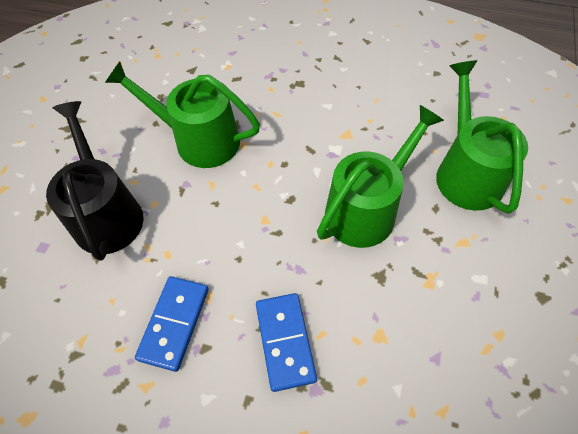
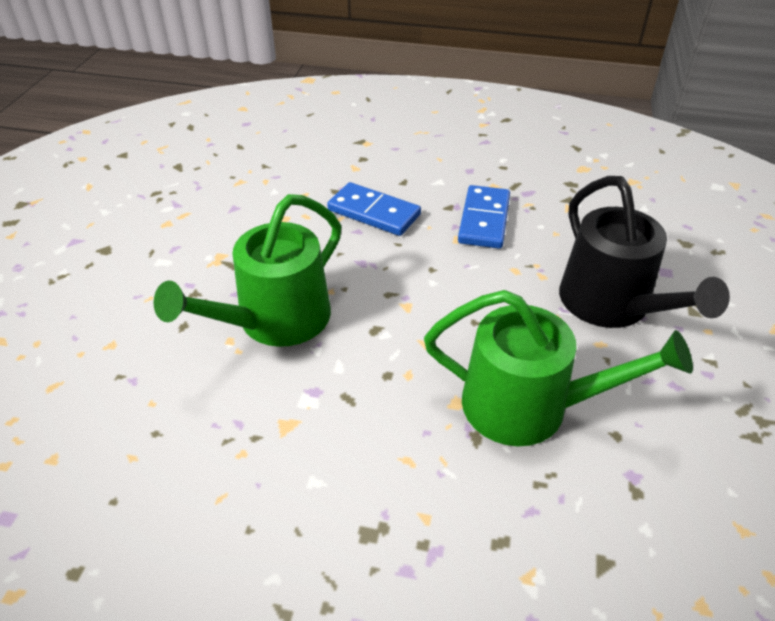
camera: 175 degrees right, 15 degrees down
(285, 341) = (374, 212): blue domino -> blue domino turned 45 degrees counterclockwise
(466, 173) = (119, 370): green watering can -> none

